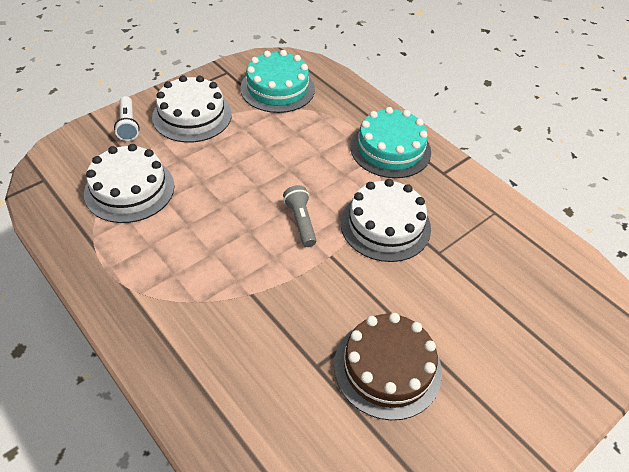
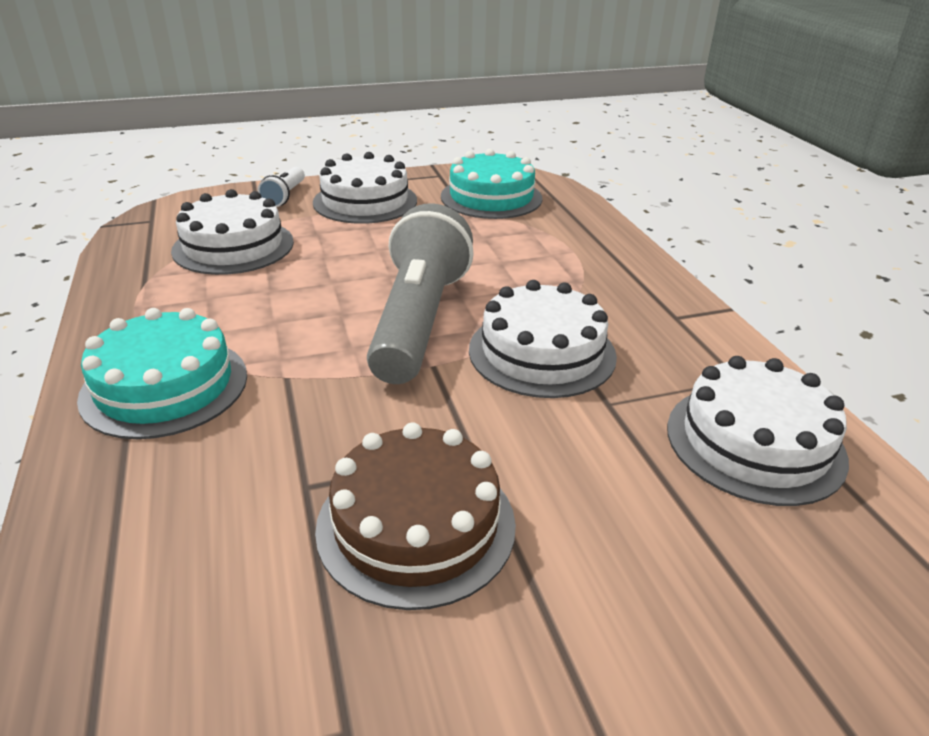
camera: 25 degrees right, 15 degrees down
(301, 221) = (419, 320): grey flashlight -> grey flashlight, size x2.20
(390, 149) = (607, 277): turquoise cake -> turquoise cake (165, 386)
(519, 255) = (754, 442): none -> white cake

